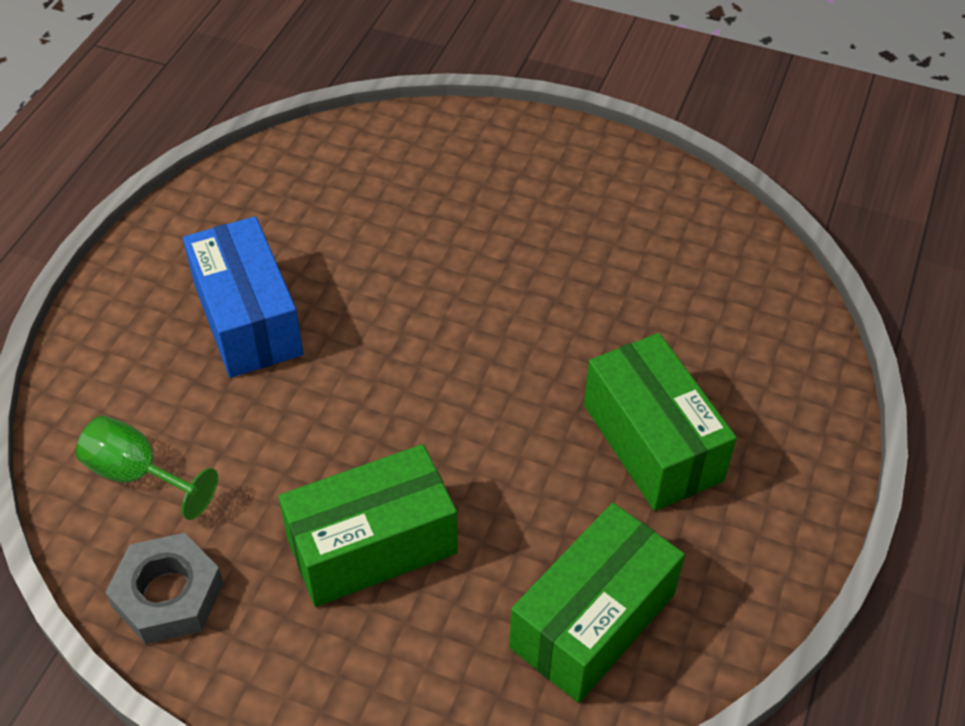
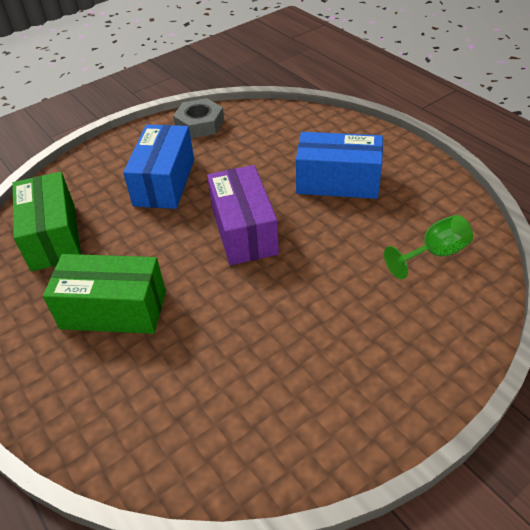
camera: 125 degrees right, 5 degrees down
(137, 474) = (267, 128): green goblet -> green goblet (434, 254)
(372, 545) = (164, 182): green box -> blue box
(419, 379) = (244, 231): none -> purple box

